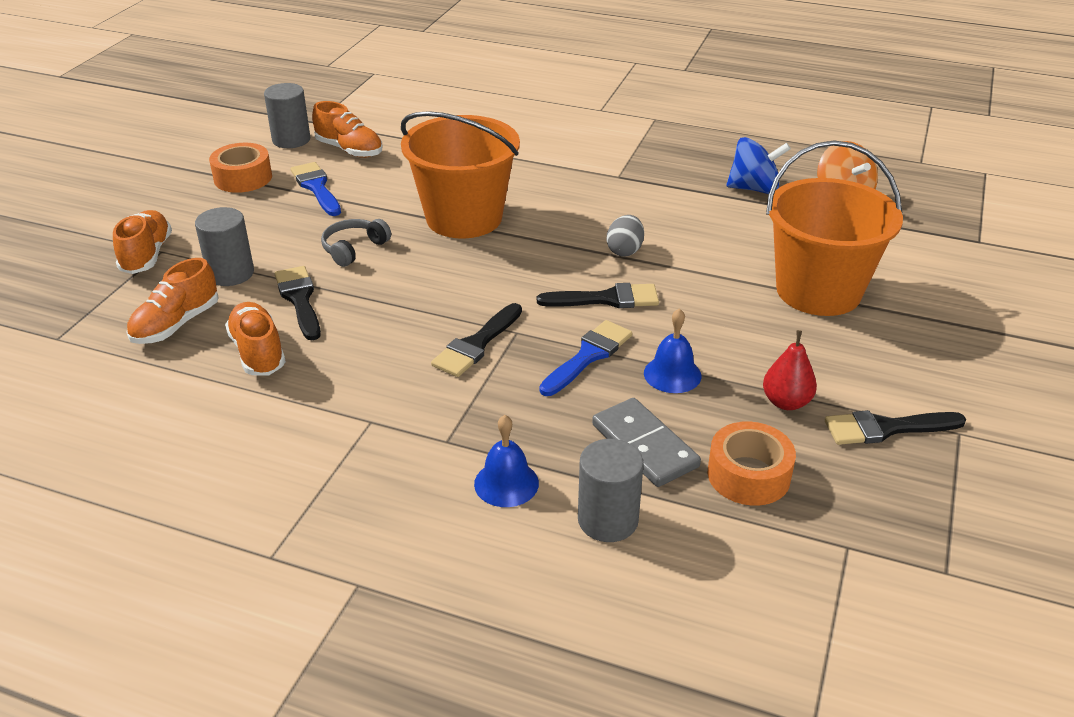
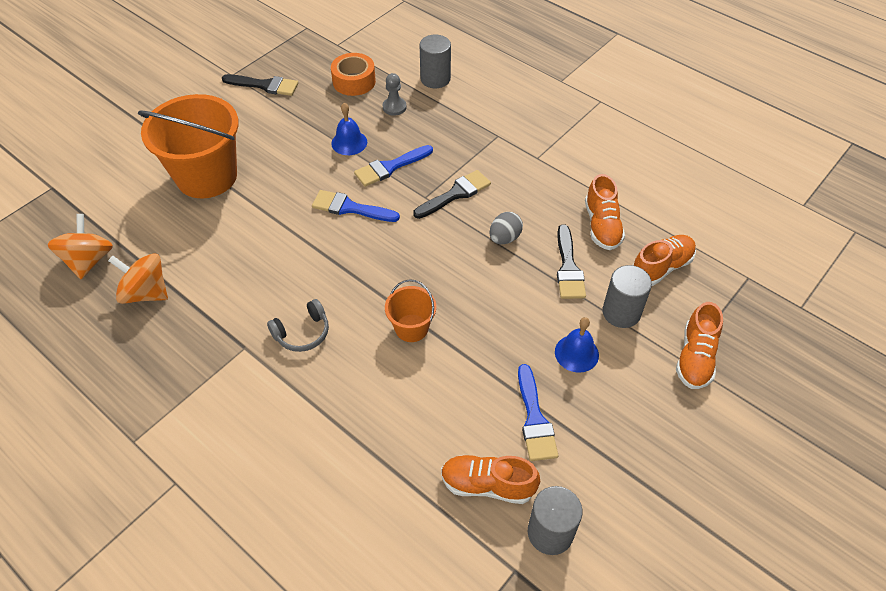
camera: 160 degrees left, 15 degrees up
(243, 178) = (609, 462): orange tape -> none
(349, 150) = (487, 485): orange shoe -> orange shoe turned 45 degrees counterclockwise
(354, 249) = (516, 314): grey headphones -> grey headphones (302, 333)
(464, 218) = (411, 328): orange bucket -> orange bucket, size x0.48
(506, 483) = (475, 106): blue bell -> blue bell (576, 353)
(606, 299) = (350, 208): black brush -> blue brush
(624, 250) = (306, 250): grey egg -> grey egg (504, 238)
(644, 446) = (394, 107): grey domino -> grey pawn
(754, 189) = (146, 293): blue spinning top -> orange spinning top
(786, 402) = (301, 111): red pear -> none

